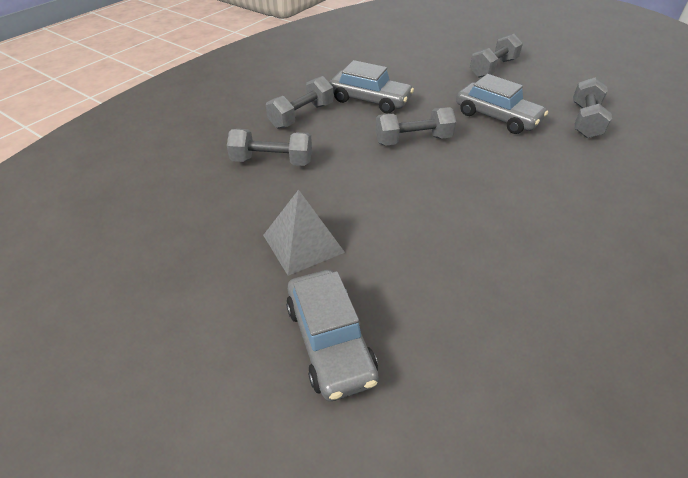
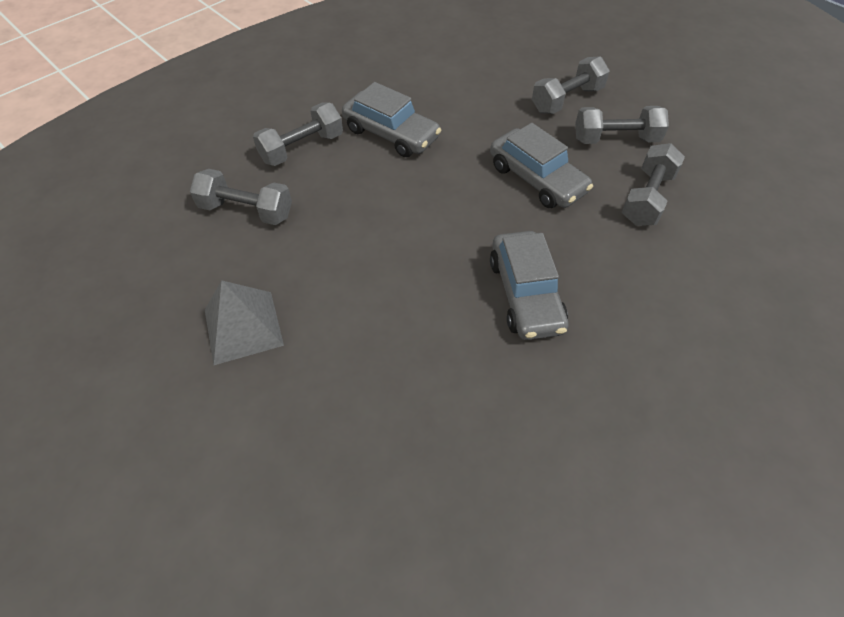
camera: 10 degrees right, 10 degrees up
(330, 341) = (229, 451): grey car -> grey car (525, 294)
(413, 140) = (419, 201): grey dumbbell -> grey dumbbell (615, 139)

